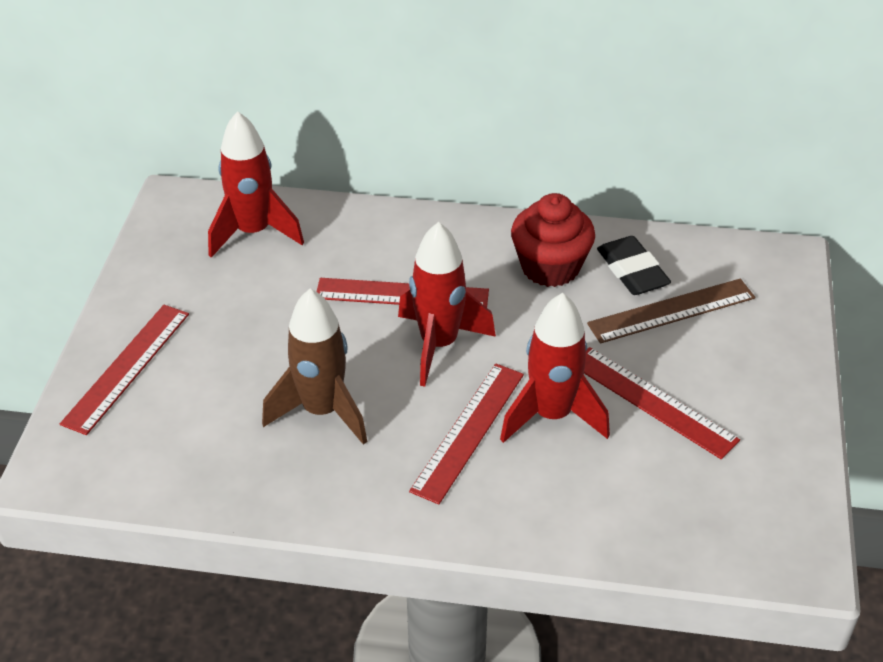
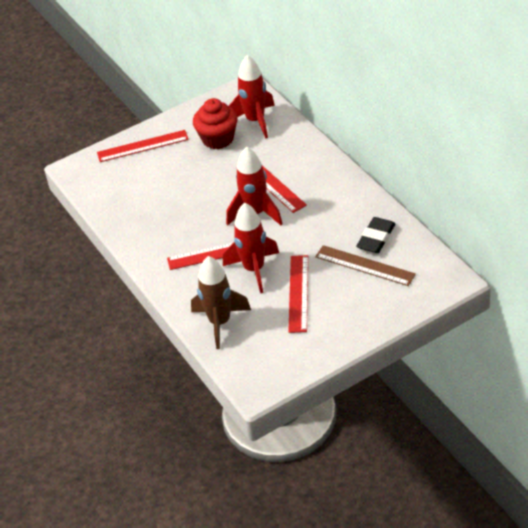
camera: 55 degrees right, 0 degrees up
(322, 411) = (181, 208): brown rocket -> brown rocket (220, 322)
(550, 267) = (345, 213): red cupcake -> red cupcake (218, 139)

